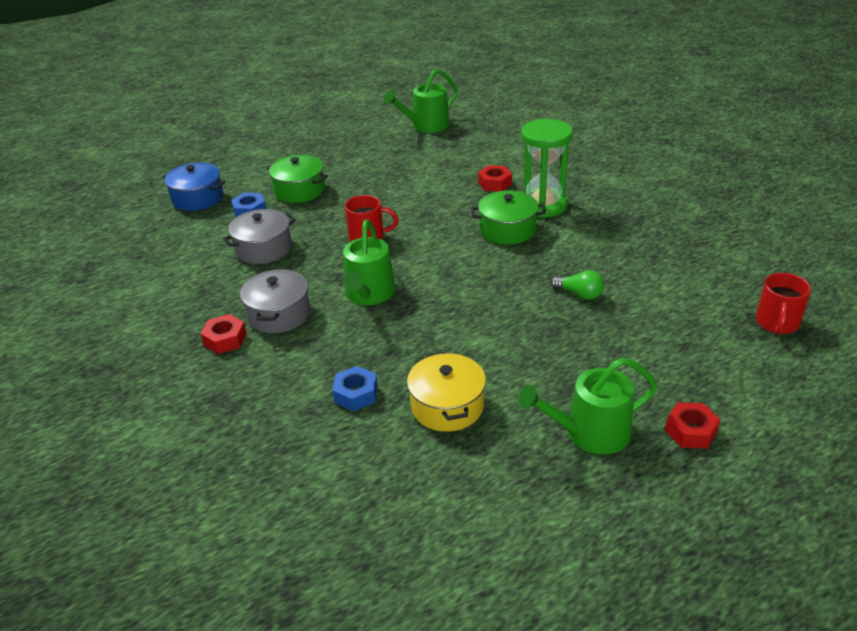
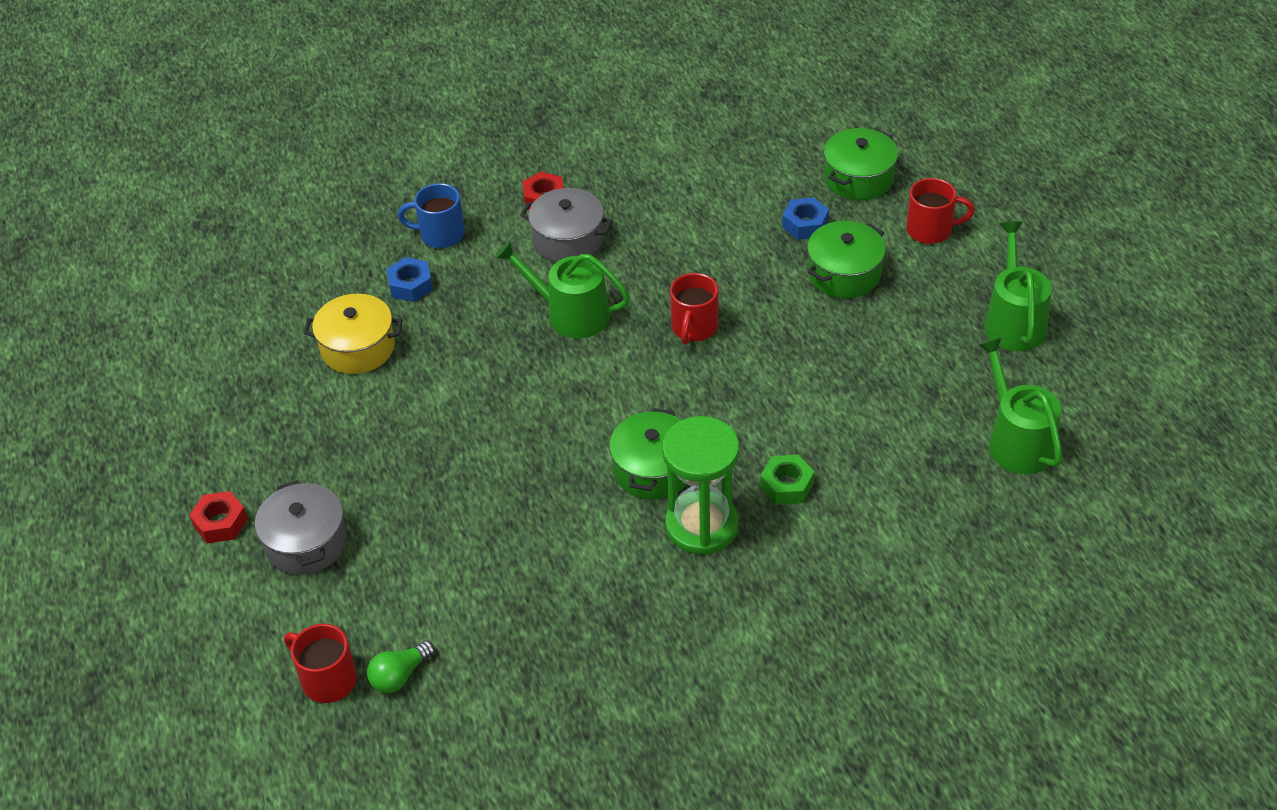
camera: 105 degrees right, 10 degrees up
(197, 198) = (858, 178): blue pot -> green pot
(251, 167) = (931, 230): none -> red mug
(263, 249) = (707, 233): grey pot -> grey pot (306, 542)
(281, 393) = (440, 234): none -> blue mug
(494, 183) = (787, 485): red nut -> green nut
(579, 294) = (479, 503): green light bulb -> green light bulb (400, 676)
(590, 433) = (264, 444): green watering can -> green watering can (1013, 321)

